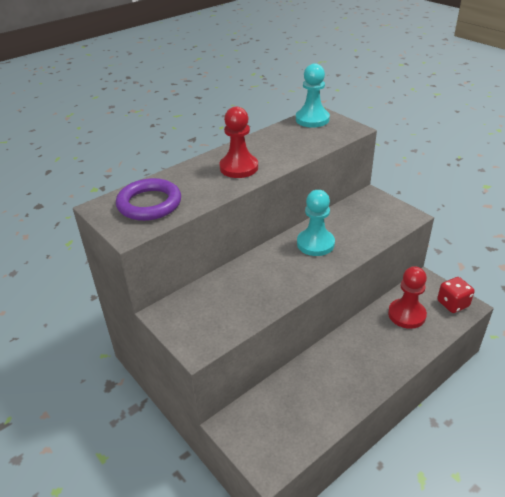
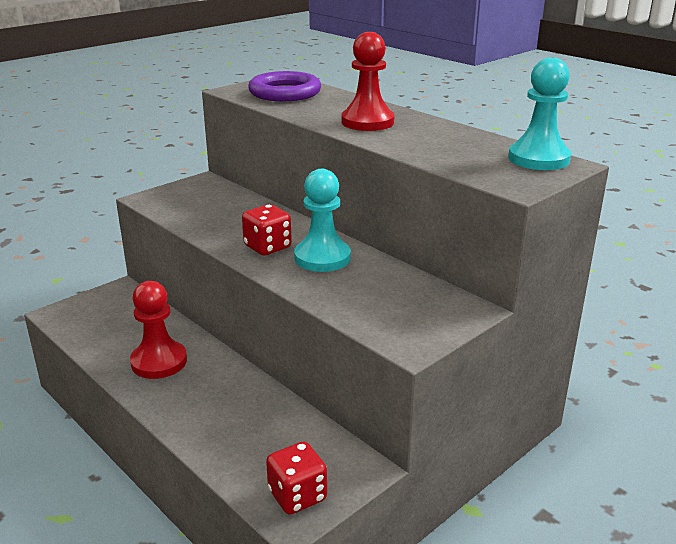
camera: 85 degrees right, 10 degrees down
(300, 268) = (267, 247): none -> red dice
(406, 315) = (272, 433): red pawn -> red pawn (159, 362)

